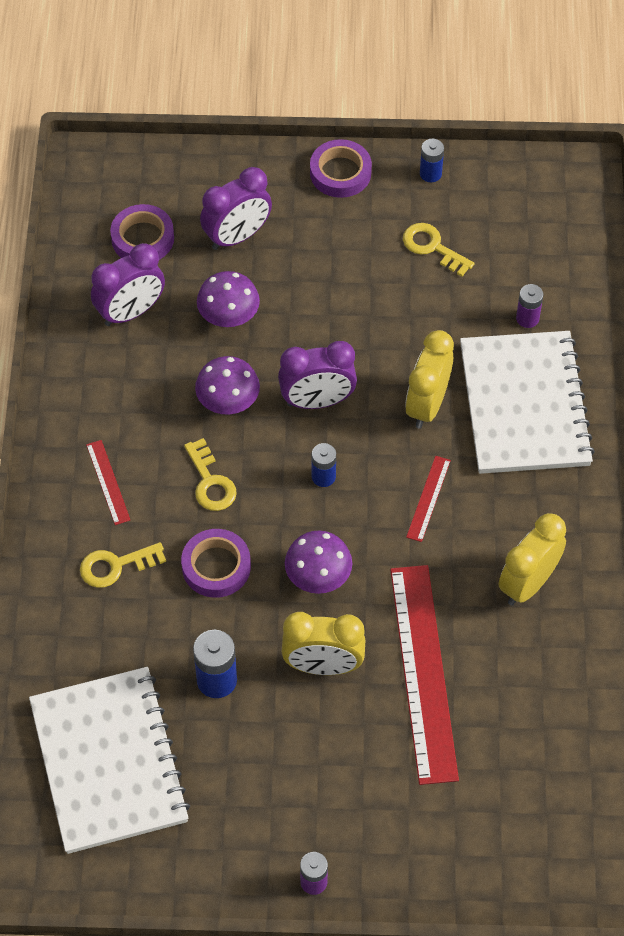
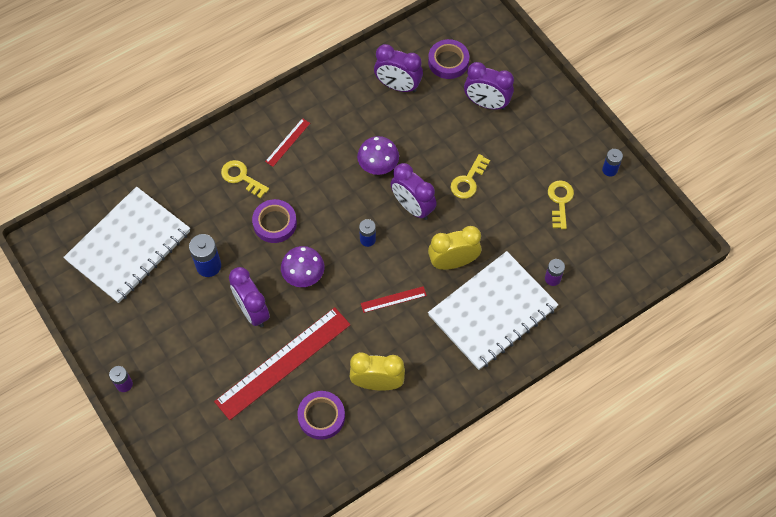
camera: 55 degrees right, 5 degrees up
(210, 482) = (323, 188): yellow key -> yellow key (468, 180)
(229, 317) = (431, 132): purple mushroom -> none
(323, 665) = (252, 311): yellow clock -> purple clock
(340, 173) = (571, 125): purple tape -> purple tape (321, 416)

